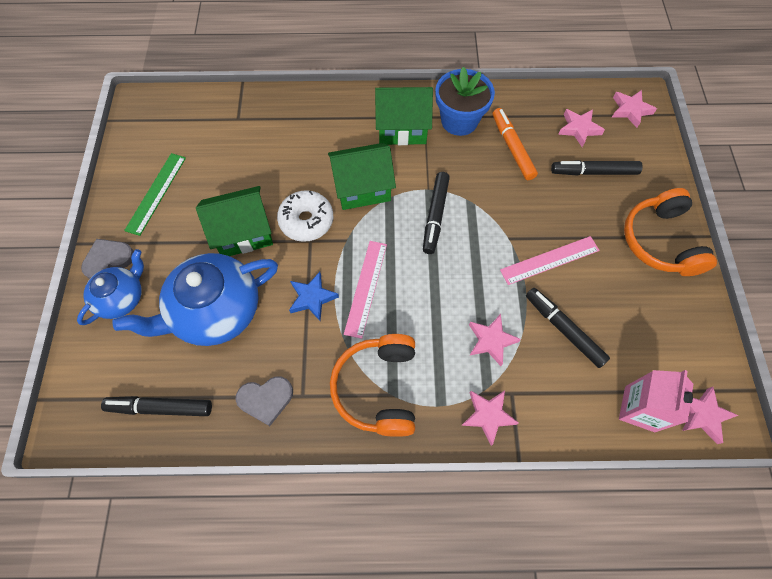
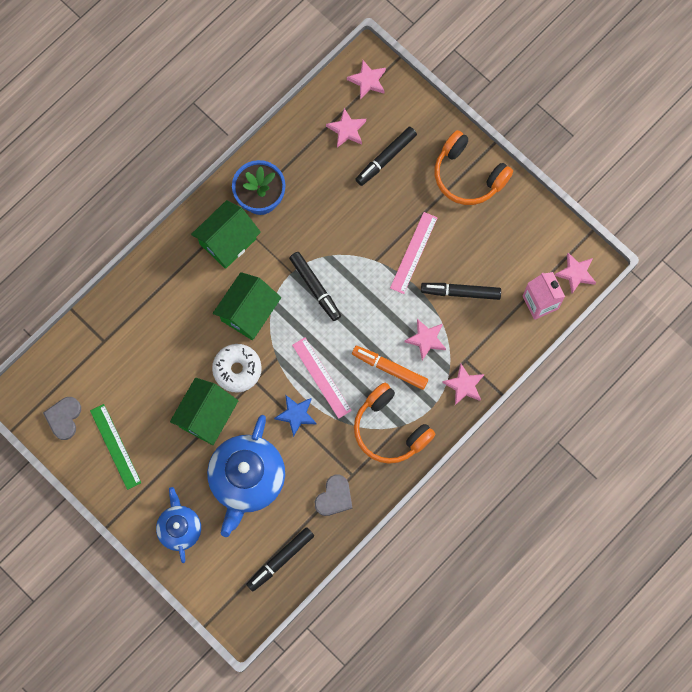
camera: 45 degrees left, 10 degrees up
(108, 260) = (141, 516): grey heart -> grey heart (64, 418)
(512, 148) = (317, 188): orange marker -> orange marker (390, 369)

